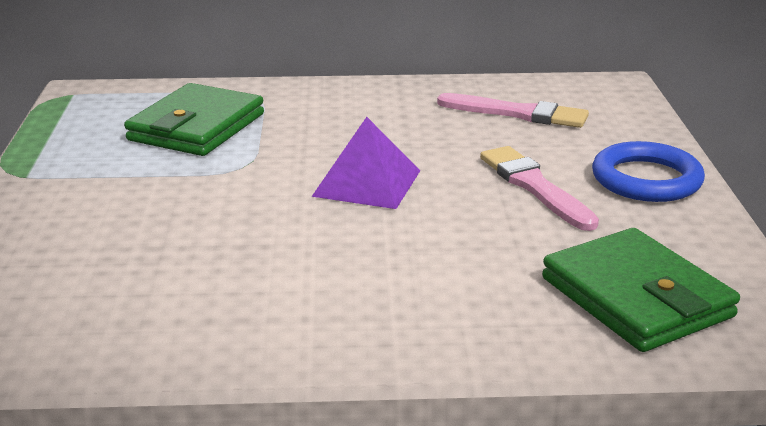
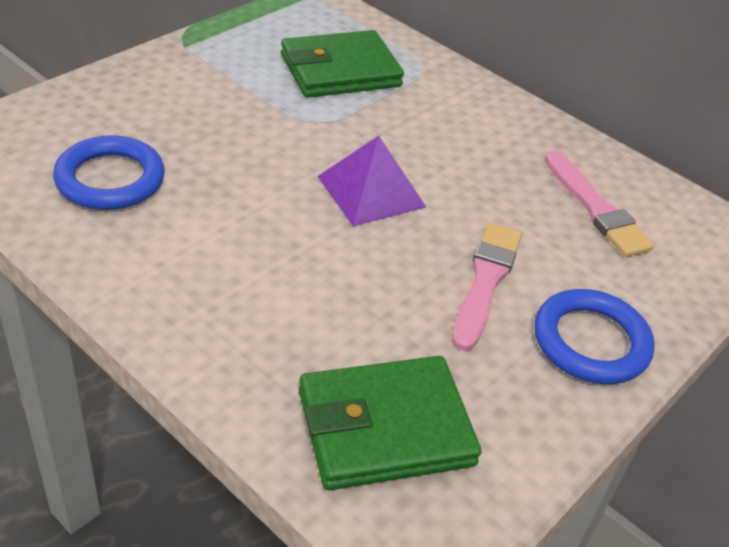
camera: 40 degrees right, 15 degrees up
(148, 294) = (110, 179): none -> blue ring
(636, 297) = (385, 428): green wallet -> green wallet turned 60 degrees clockwise

